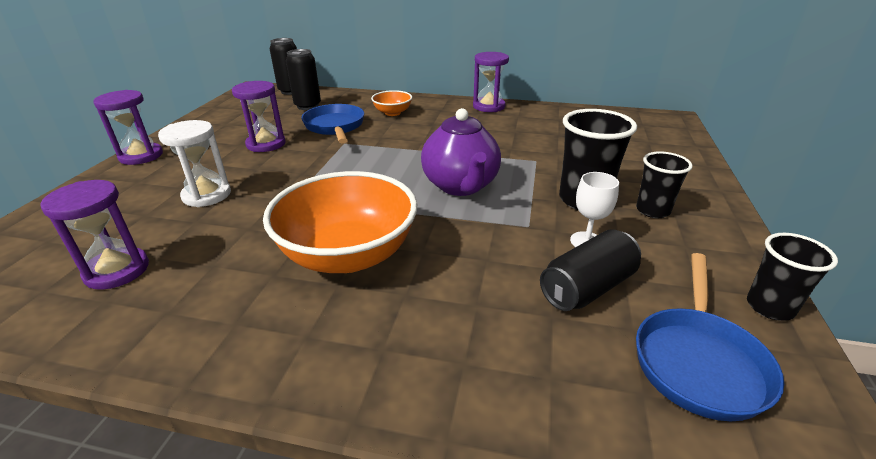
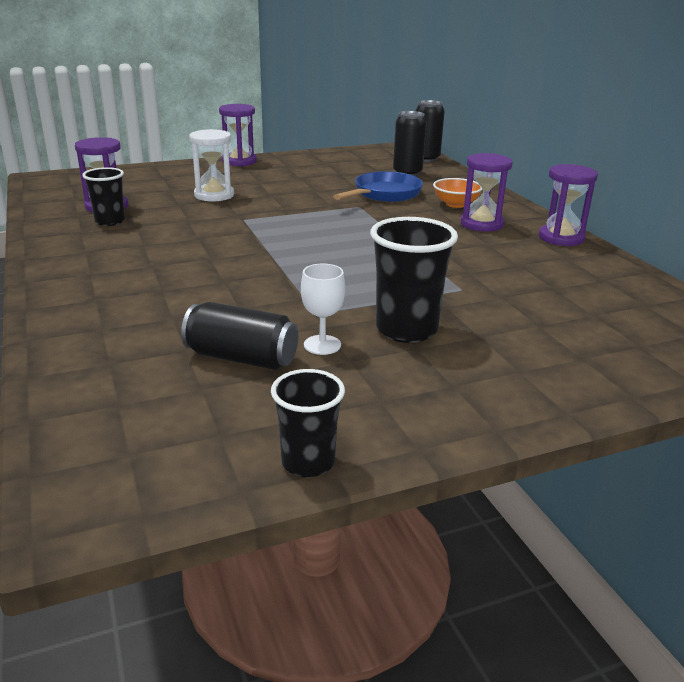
camera: 55 degrees right, 5 degrees down
(266, 144) = (313, 184): purple hourglass -> purple hourglass (481, 224)
(348, 255) = (190, 258): orange bowl -> none
(461, 186) = (350, 269): purple teapot -> none
(652, 210) = (438, 371): black cup -> black cup (110, 221)
(698, 361) = (180, 426): blue pan -> none

